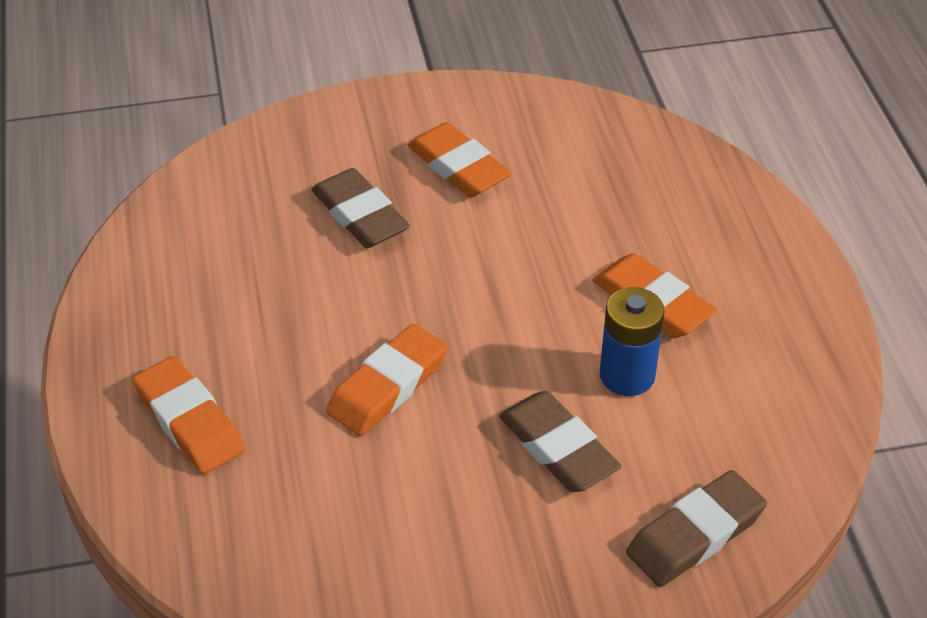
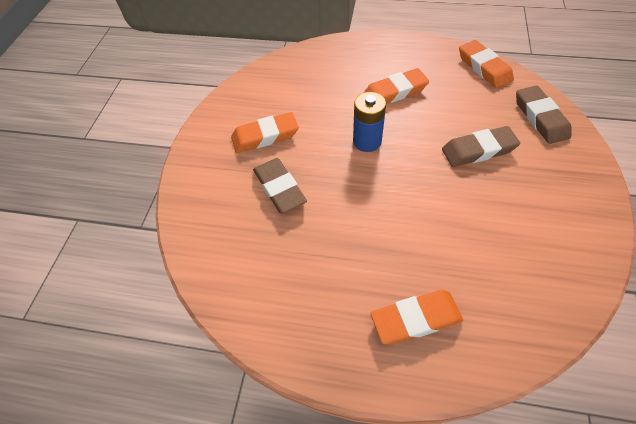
camera: 65 degrees left, 10 degrees up
(360, 215) = (279, 188): brown eraser -> brown eraser turned 75 degrees clockwise
(387, 386) = (417, 208): orange eraser -> orange eraser (484, 68)
(627, 375) = (438, 113): blue battery -> blue battery (367, 141)

